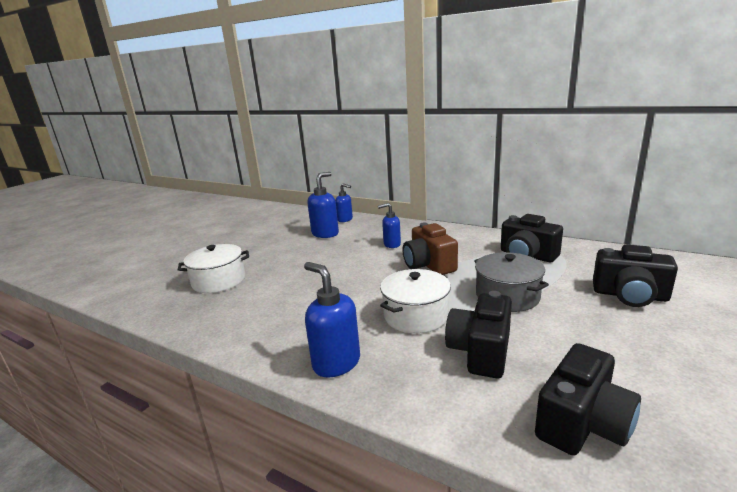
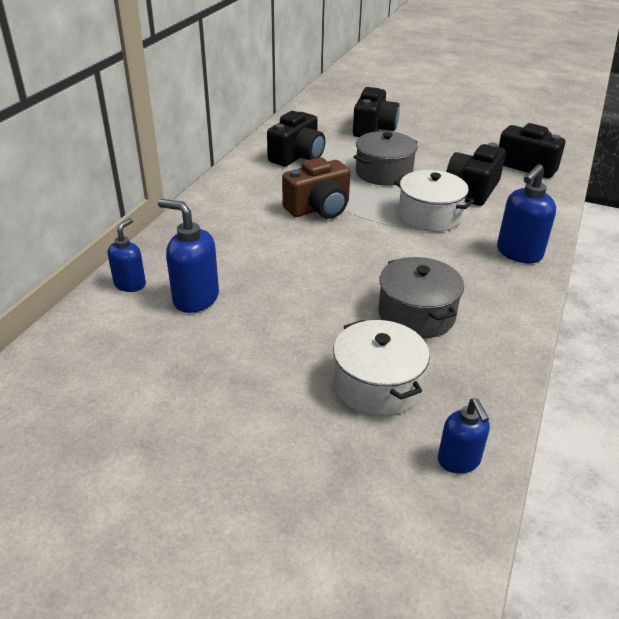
camera: 100 degrees left, 15 degrees up
(273, 297) = (416, 314): none -> grey pot
(391, 244) = (254, 234): blue soap dispenser -> blue soap dispenser (459, 461)
(480, 351) = (472, 190): black camera -> black camera turned 105 degrees clockwise

